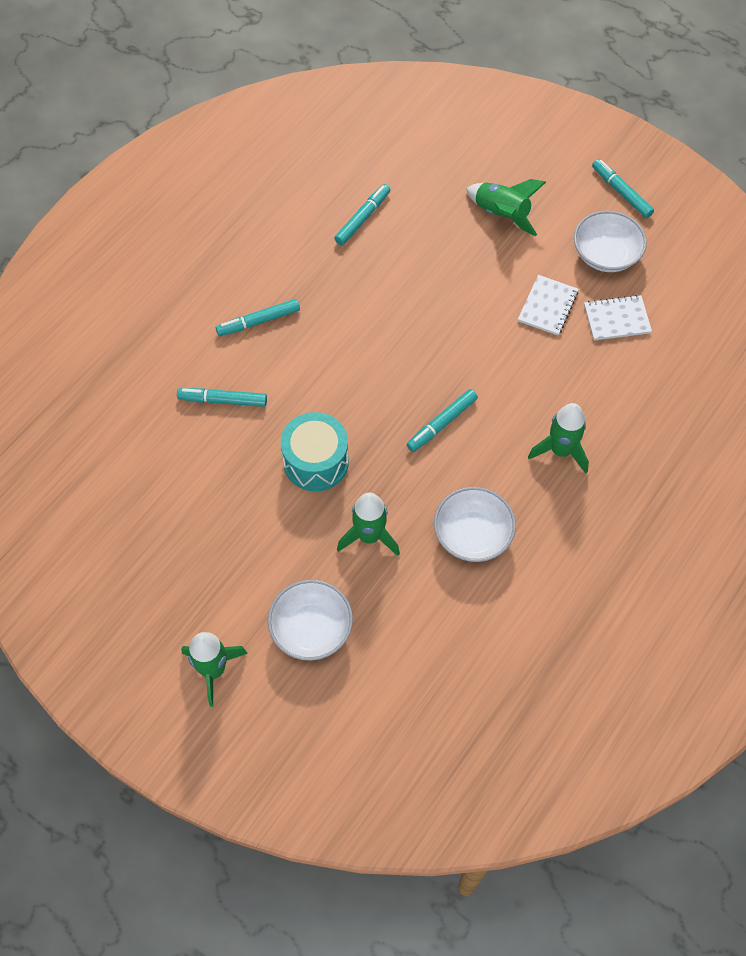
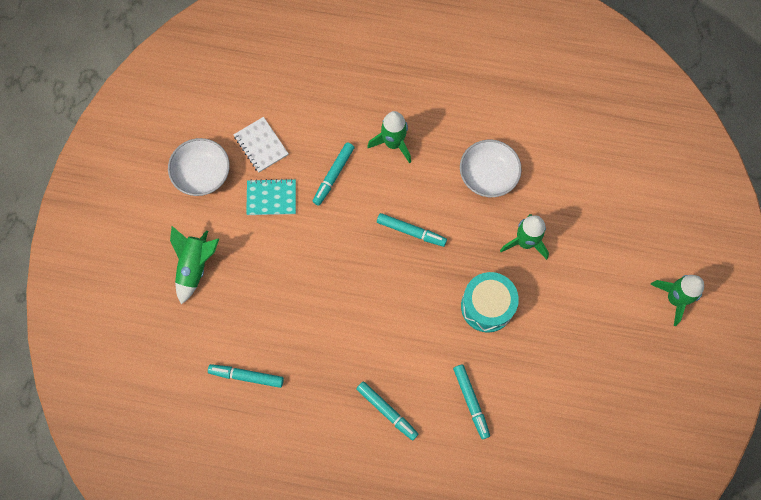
camera: 115 degrees left, 10 degrees up
(311, 628) = (611, 249): white bowl -> none
(547, 306) = (271, 198): white notebook -> turquoise notebook
(621, 192) = (133, 184): turquoise marker -> turquoise marker (333, 175)

